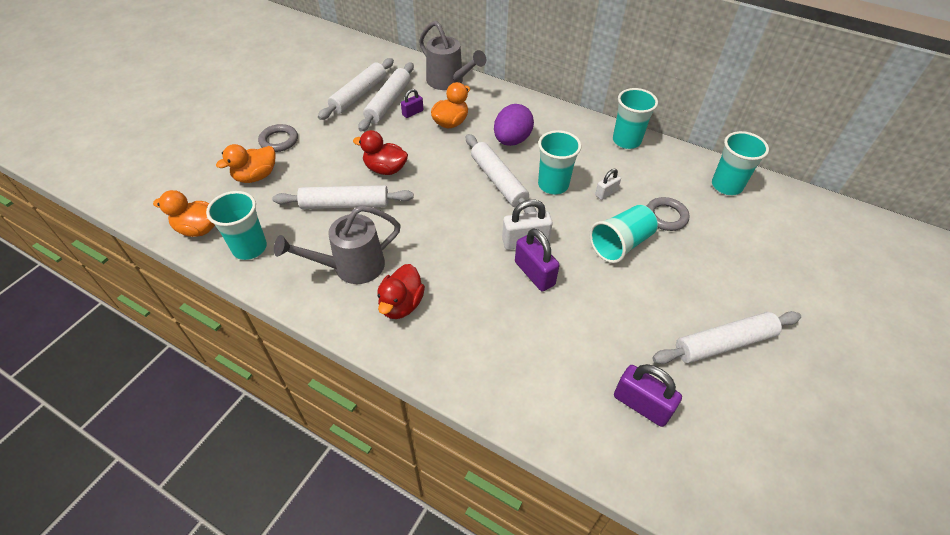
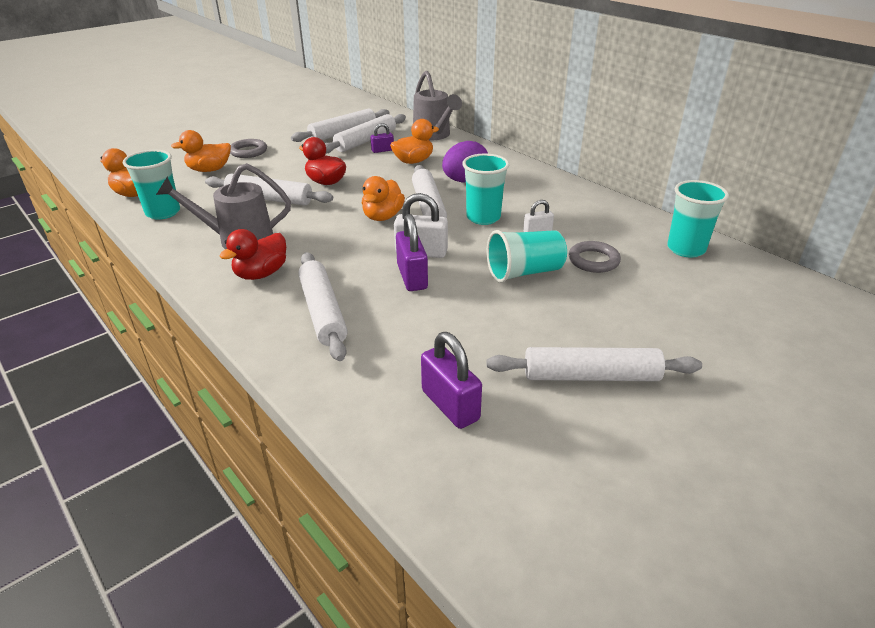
camera: 20 degrees right, 15 degrees down
(466, 204) = (383, 217): none -> orange duck
(484, 335) = (323, 312): none -> white rolling pin
(626, 141) = (589, 198): turquoise cup -> none

